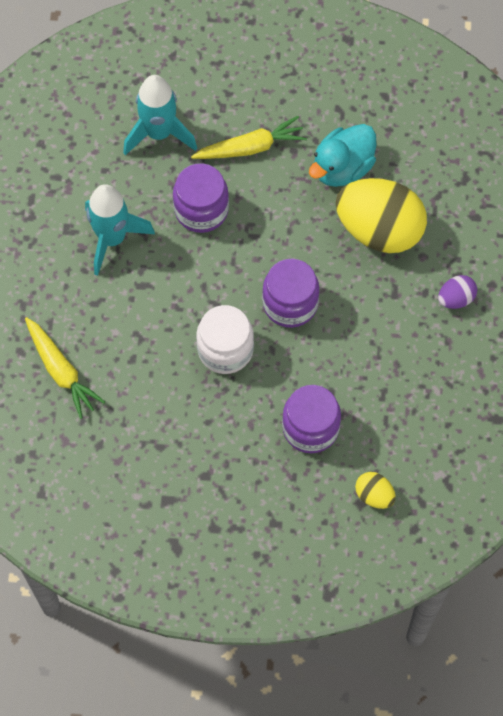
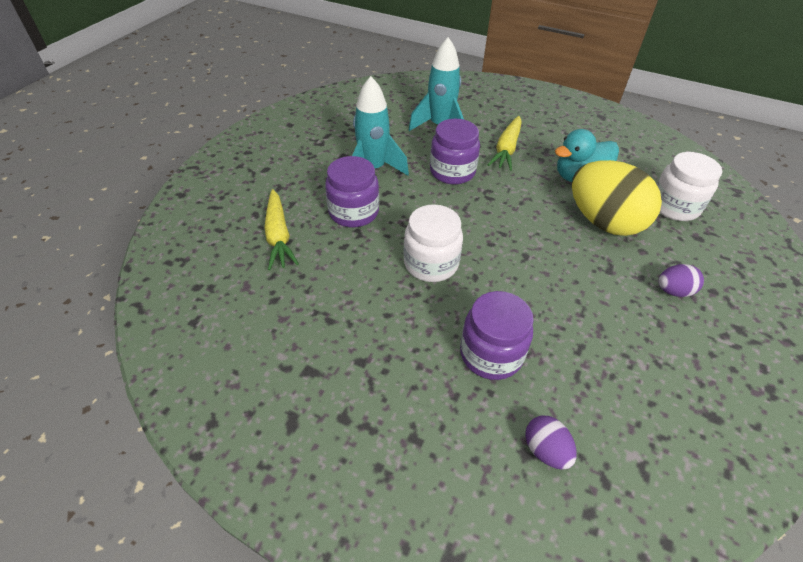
camera: 20 degrees right, 20 degrees down
(250, 147) = (507, 149): yellow carrot -> yellow carrot turned 105 degrees clockwise
(290, 303) = (505, 249): purple jar -> purple jar (354, 212)
(374, 495) = (545, 450): yellow egg -> purple egg
(448, 178) = (674, 207): none -> white jar

